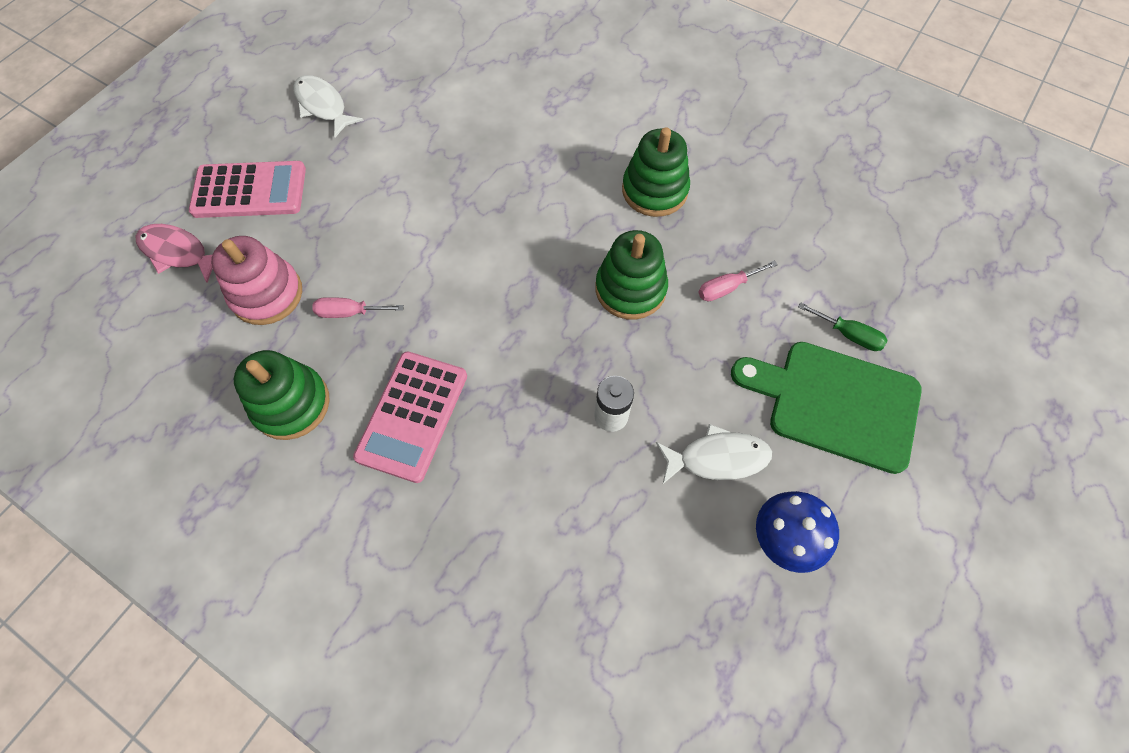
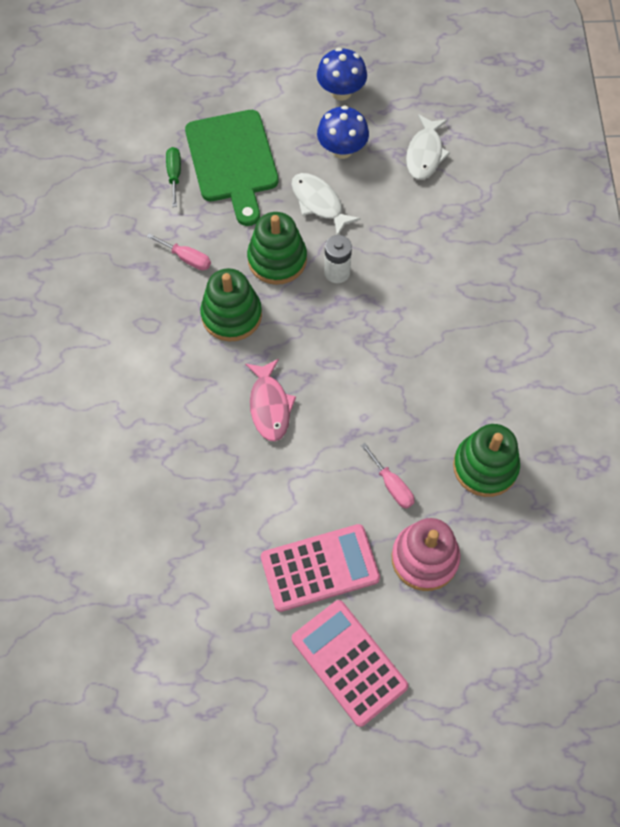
camera: 125 degrees left, 0 degrees up
(178, 252) = (446, 664): pink fish -> pink fish (269, 406)
(323, 106) = (215, 682): white fish -> white fish (425, 154)
(412, 416) = (430, 385): pink calculator -> pink calculator (320, 568)
(654, 190) = (127, 349): green stacking toy -> green stacking toy (277, 259)
(886, 604) = (341, 92): none -> blue mushroom

